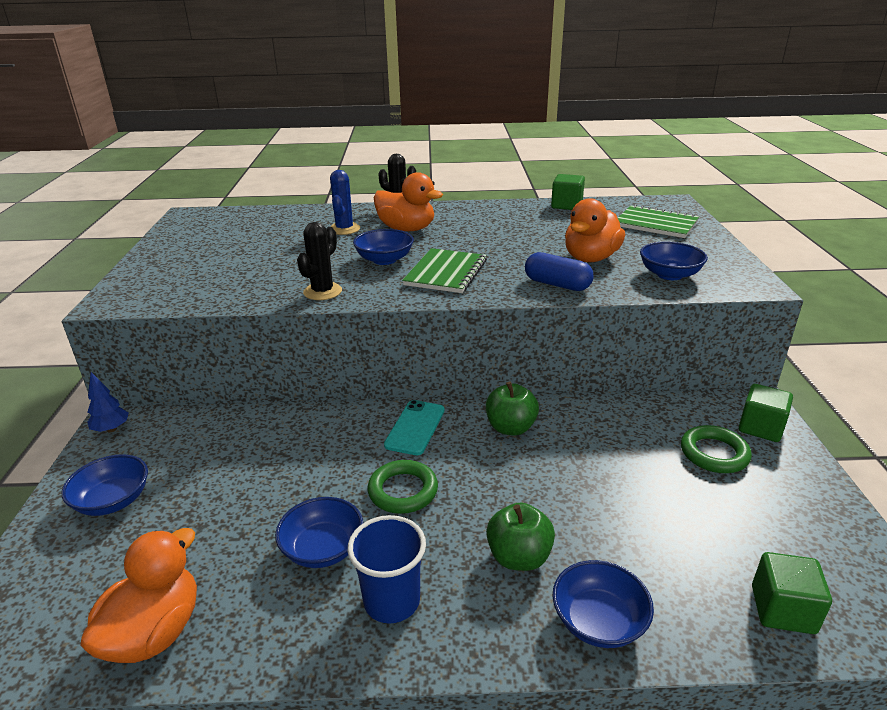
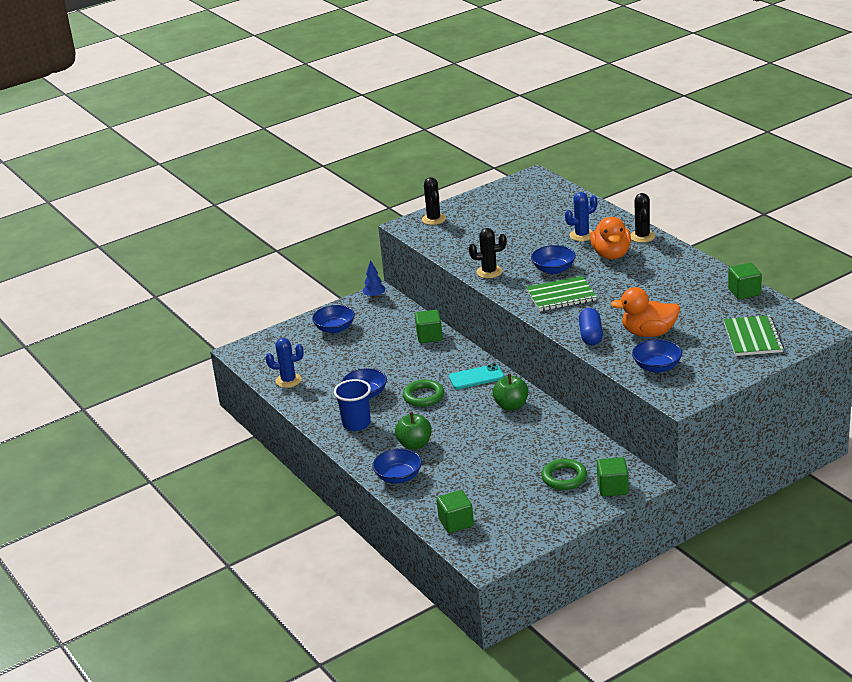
camera: 60 degrees right, 0 degrees up
(139, 283) = (433, 219): none -> black cactus
(155, 632) = (288, 380): orange duck -> blue cactus
(273, 425) = (429, 336): none -> green cube

